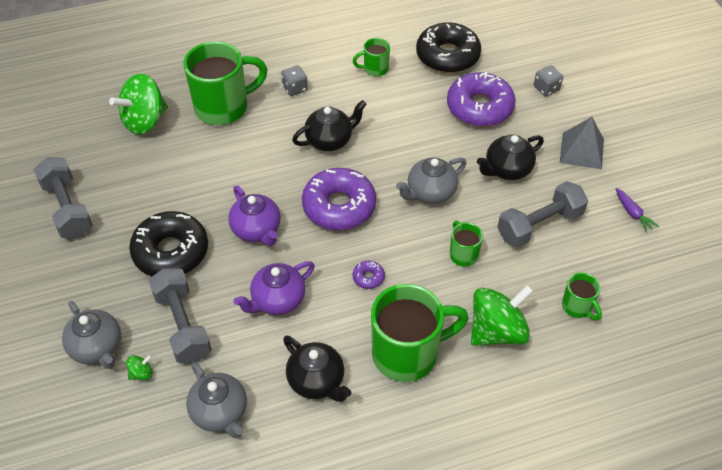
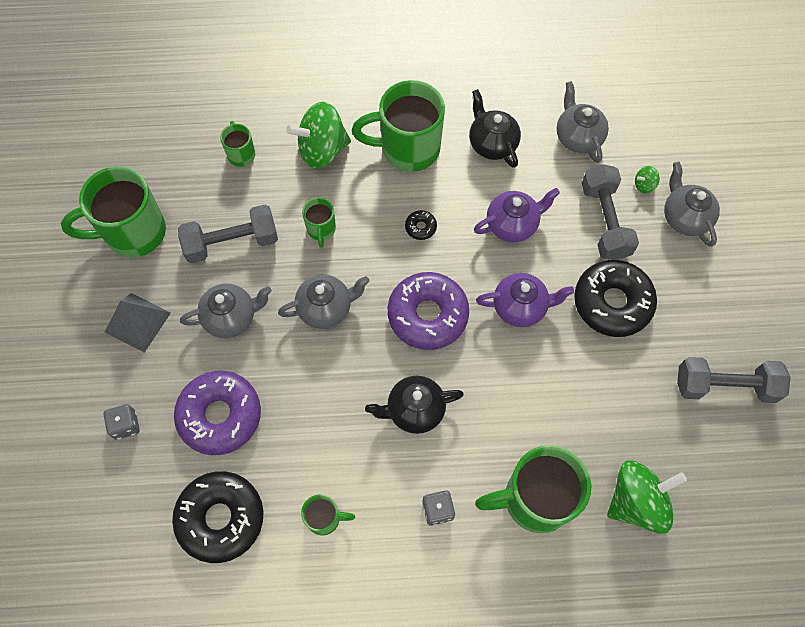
camera: 165 degrees left, 15 degrees up
(67, 208) = (725, 386): grey dumbbell -> grey dumbbell turned 75 degrees counterclockwise
(257, 230) = (520, 307): purple teapot -> purple teapot turned 105 degrees clockwise
(368, 277) = (420, 227): purple donut -> black donut
(507, 169) = (231, 317): black teapot -> grey teapot
(633, 213) = (133, 233): purple carrot -> green mug

